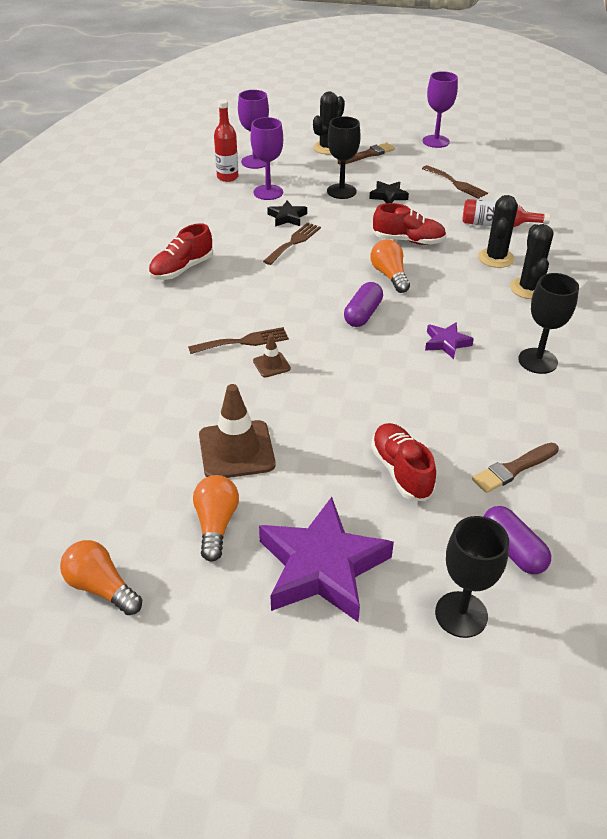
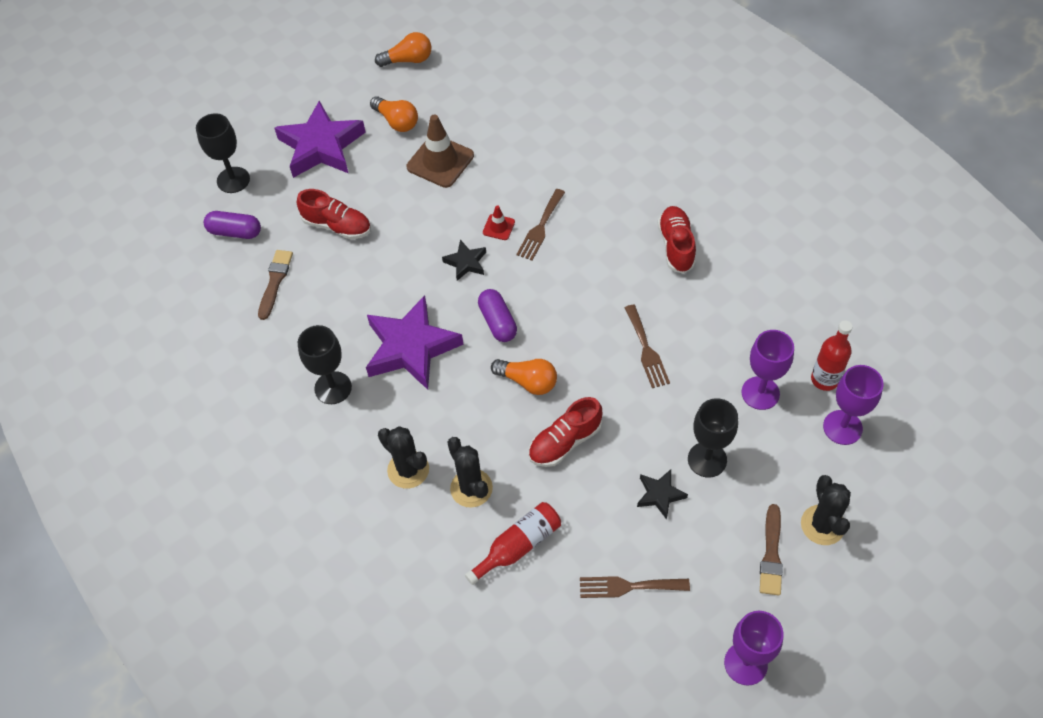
camera: 135 degrees right, 15 degrees up
(271, 365) = (498, 227): brown traffic cone -> red traffic cone
(287, 217) = (695, 375): black star -> black star (466, 263)
(446, 343) = (411, 347): purple star -> purple star, size x2.12

